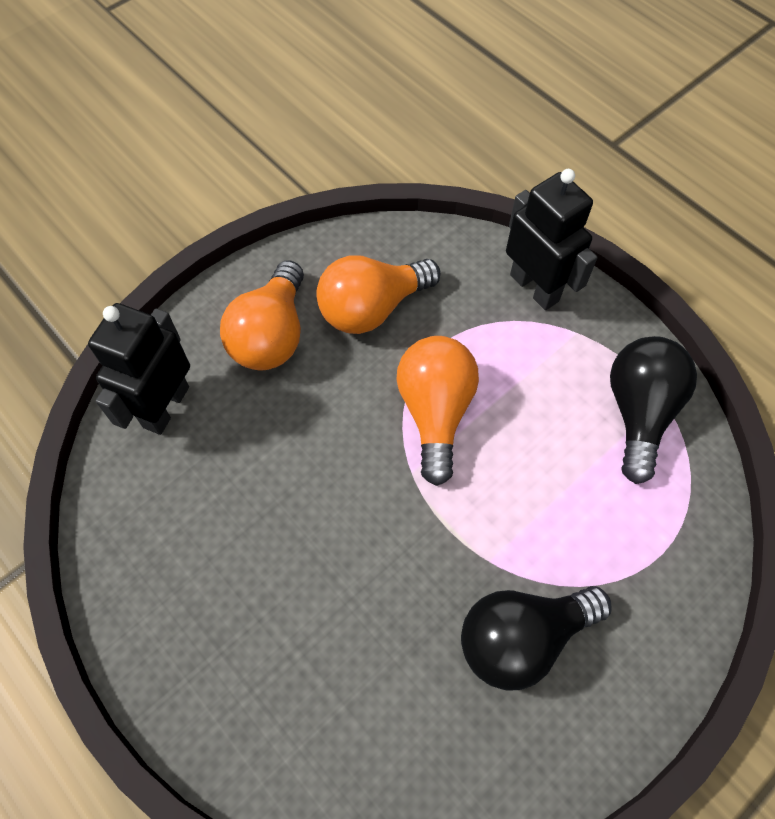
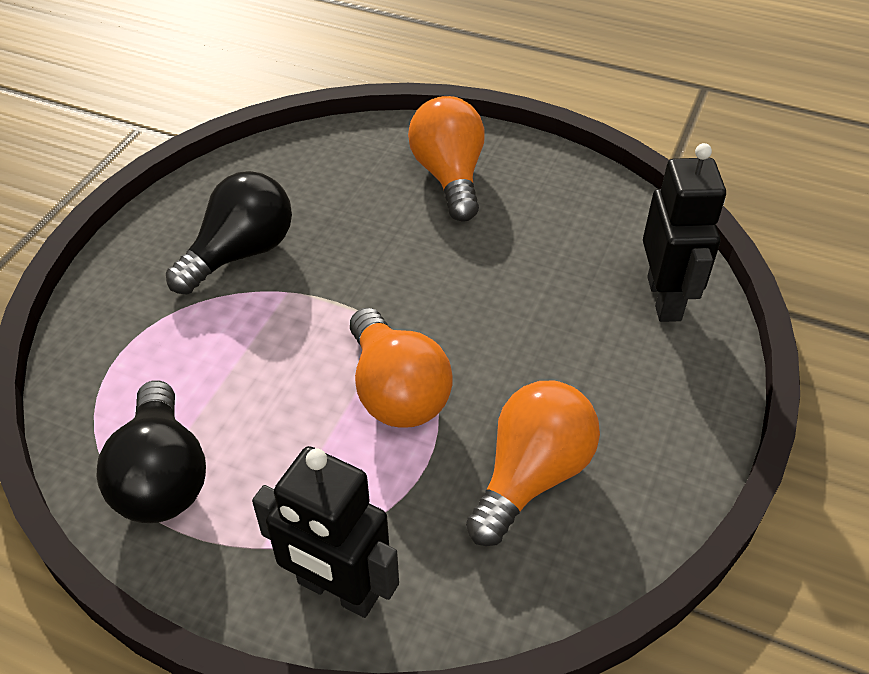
camera: 155 degrees right, 15 degrees down
(271, 335) = (621, 400): orange light bulb -> orange light bulb (449, 176)

